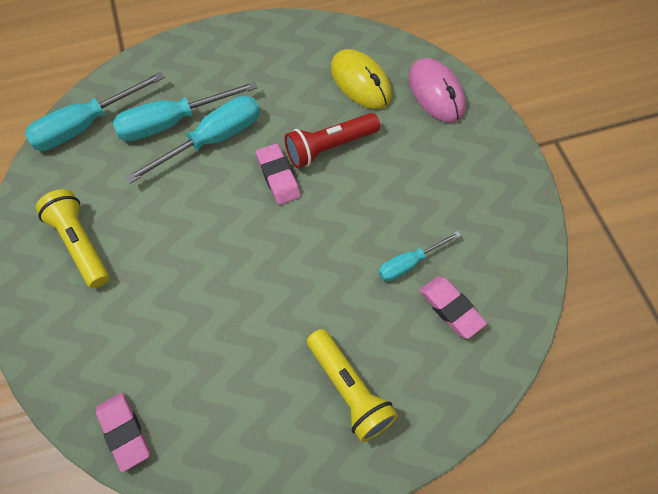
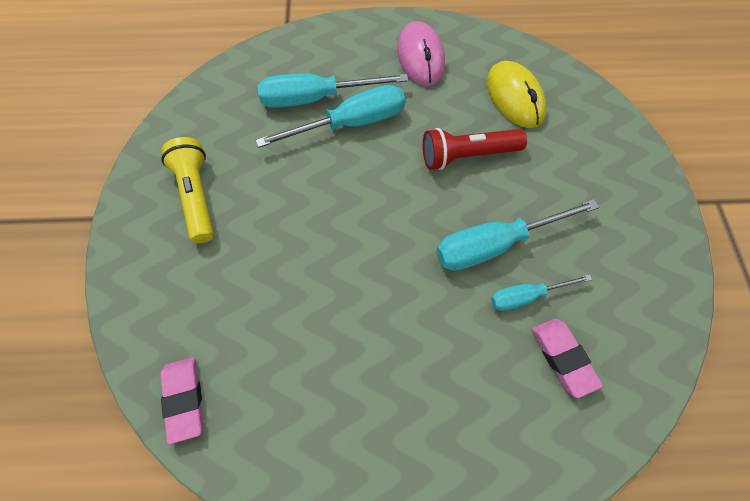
camera: 15 degrees right, 0 degrees up
(86, 125) = (233, 85): turquoise screwdriver -> turquoise screwdriver (496, 245)
(278, 177) = (407, 174): pink eraser -> none
(349, 390) = (429, 420): yellow flashlight -> none
(436, 93) = (593, 124): pink mouse -> pink mouse (420, 57)

